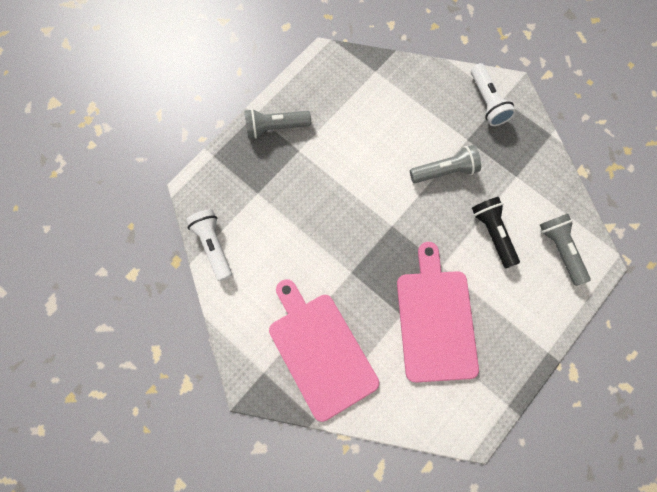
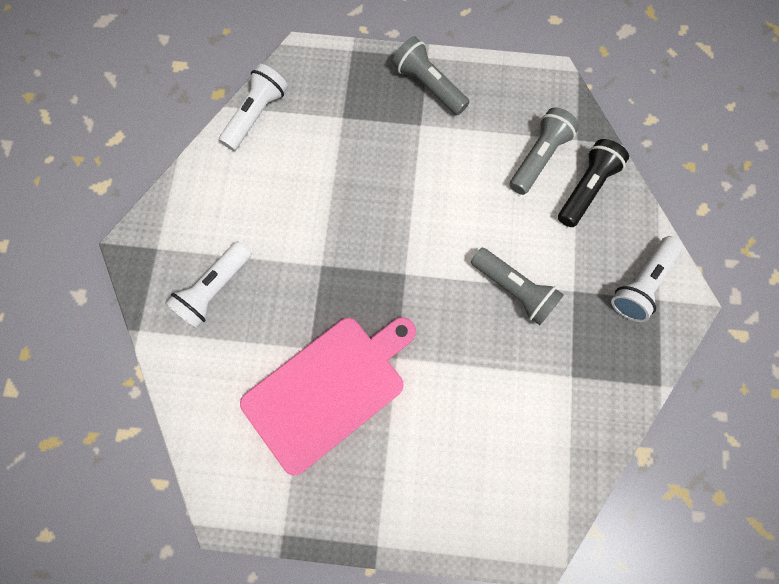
camera: 55 degrees right, 0 degrees up
(320, 351) = (214, 289): pink cutting board -> white flashlight
(492, 233) = (478, 391): black flashlight -> black flashlight (586, 188)
(559, 249) = (516, 485): grey flashlight -> grey flashlight (538, 157)

